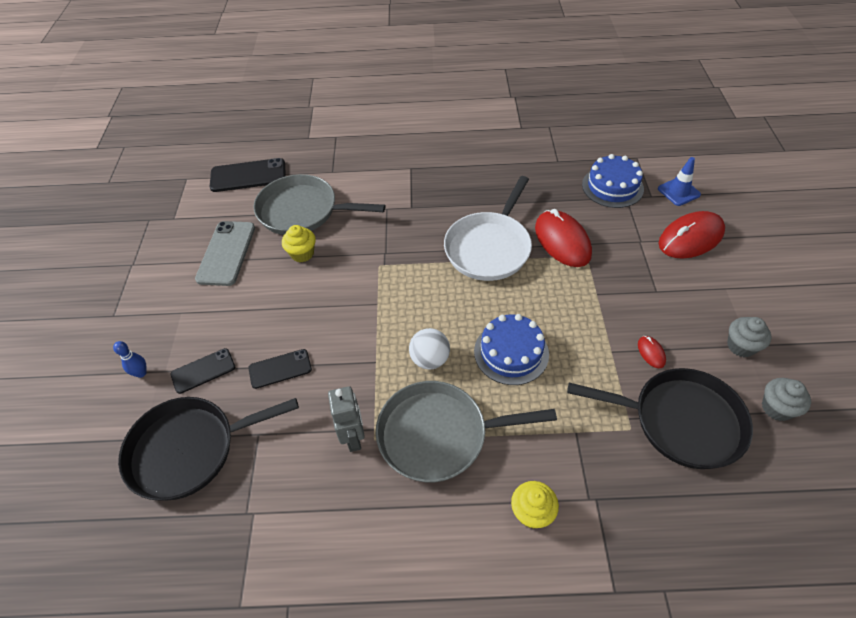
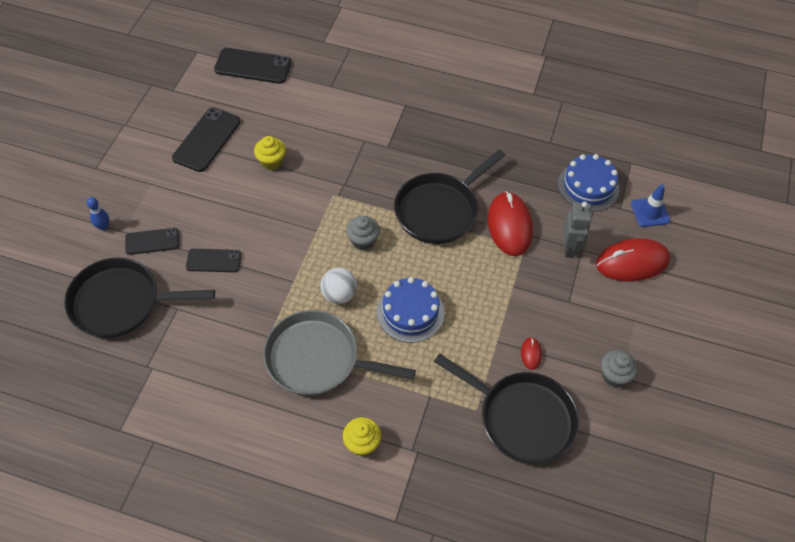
camera: 15 degrees right, 5 degrees up
(226, 253) = (207, 140): grey phone -> black phone
(302, 211) = (288, 119): grey pan -> none
(353, 437) = (250, 337): grey robot -> grey robot (569, 248)
(489, 247) = (439, 210): white pan -> black pan
(776, 408) = (611, 437): grey cupcake -> grey cupcake (363, 241)

